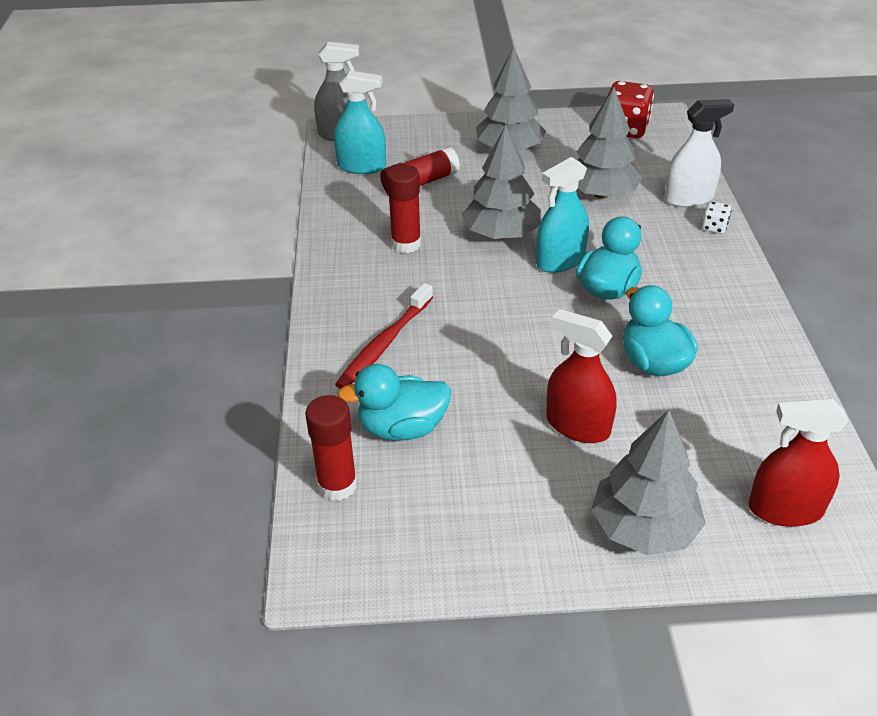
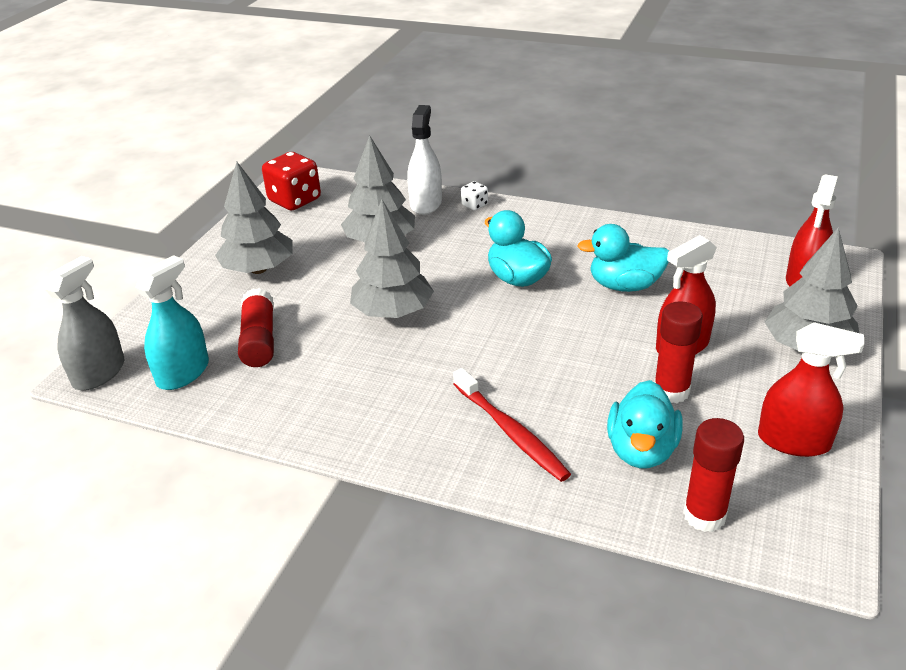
camera: 65 degrees left, 5 degrees down
(406, 244) = (357, 376): red glue stick -> red glue stick (671, 391)
(472, 535) = (793, 441): none -> red spray bottle
(560, 260) = (459, 291): turquoise spray bottle -> none

